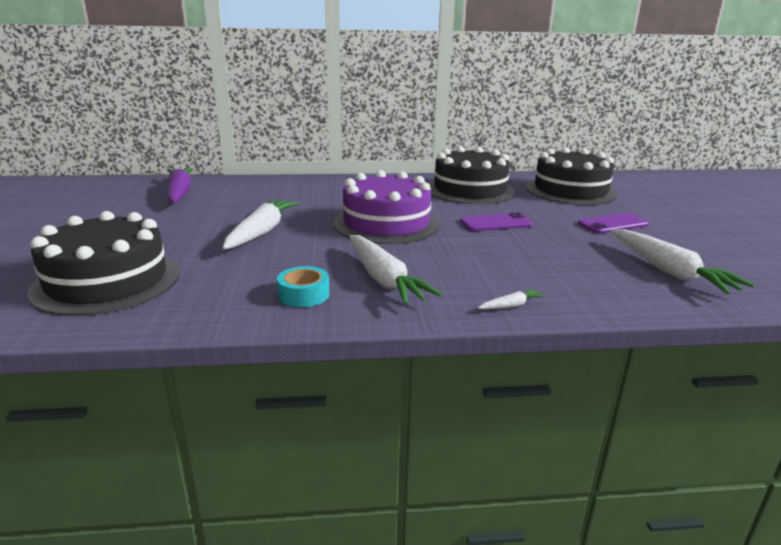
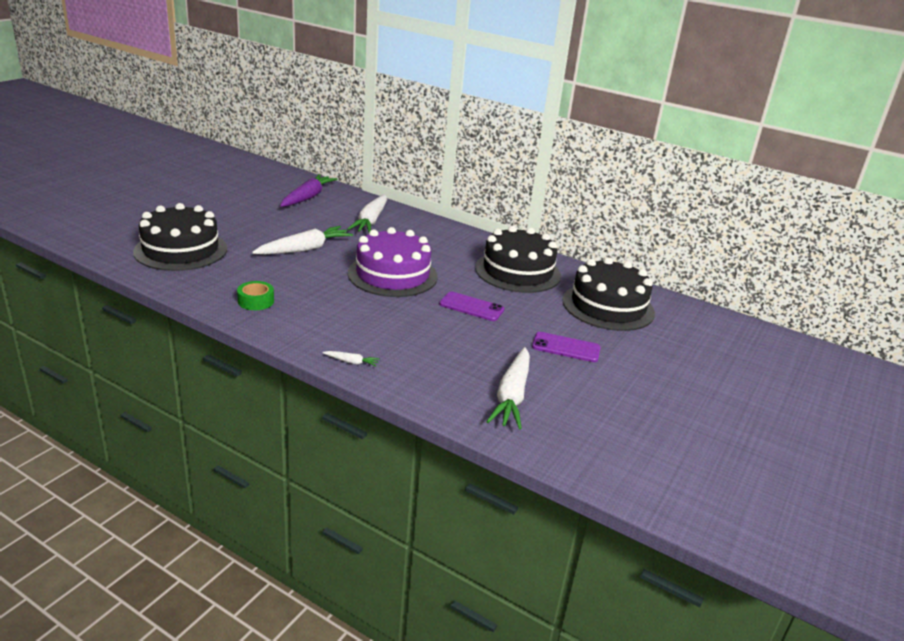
camera: 35 degrees right, 5 degrees up
(304, 294) = (256, 301): turquoise tape -> green tape
(384, 279) = (314, 312): white carrot -> white carrot (371, 221)

